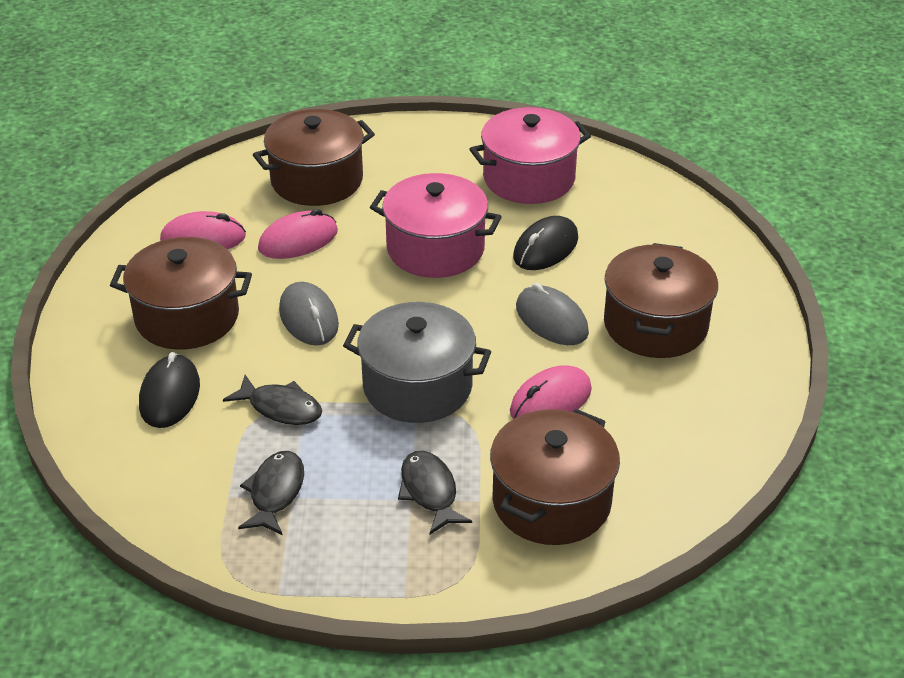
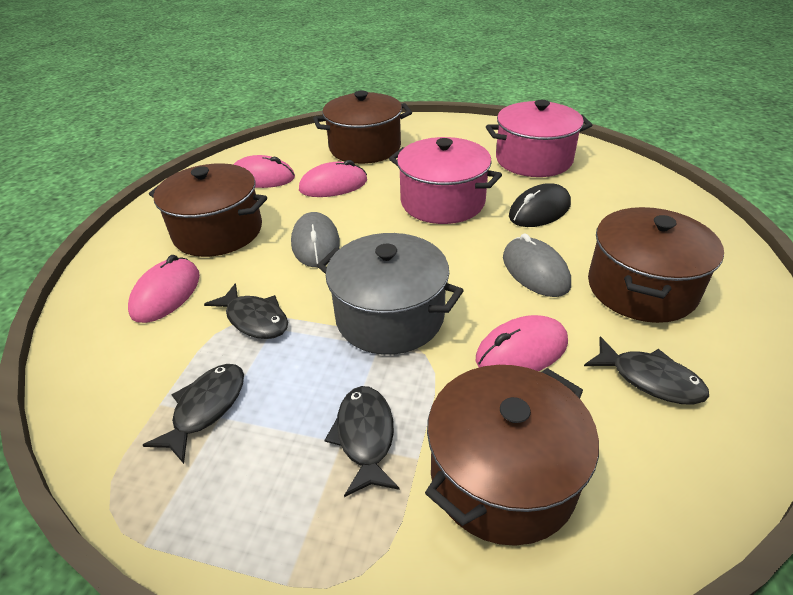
camera: 15 degrees right, 0 degrees up
(170, 395) = (166, 294): black mouse -> pink mouse
(664, 409) = (650, 379): none -> black fish

